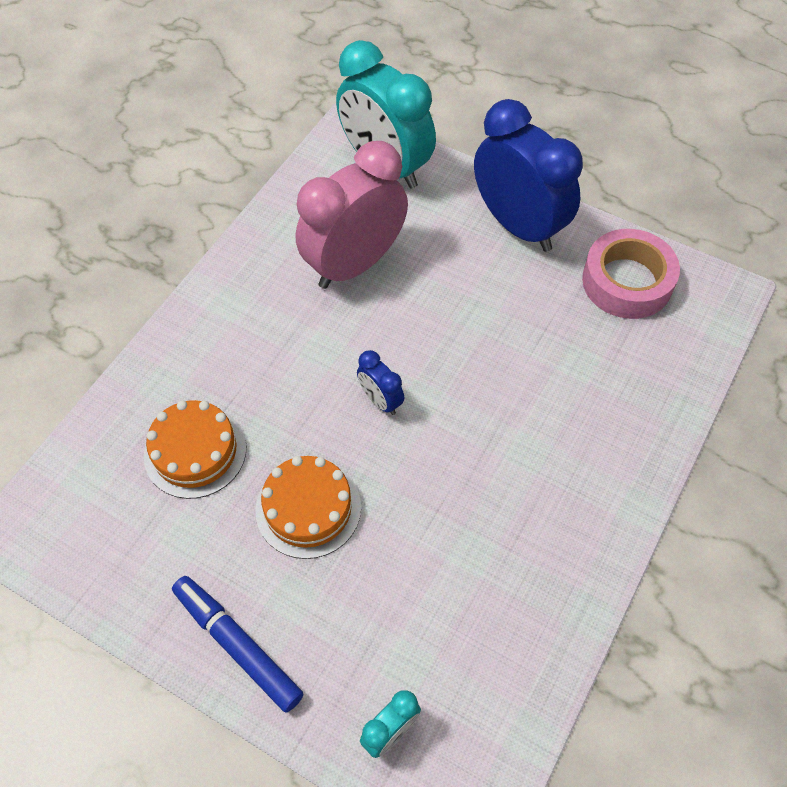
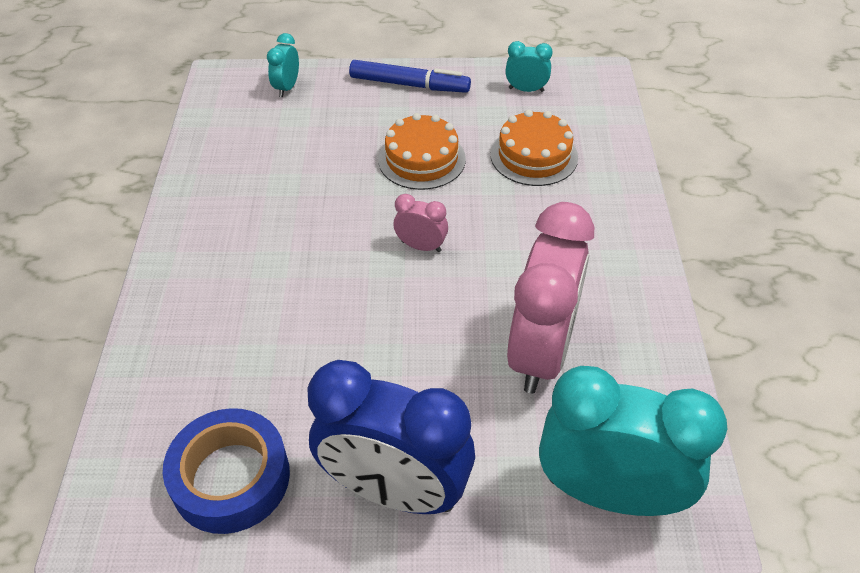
camera: 150 degrees right, 10 degrees down
(115, 555) = (526, 90): none -> turquoise clock
(380, 400) = (421, 246): blue clock -> pink clock
(627, 281) = (231, 478): pink tape -> blue tape

